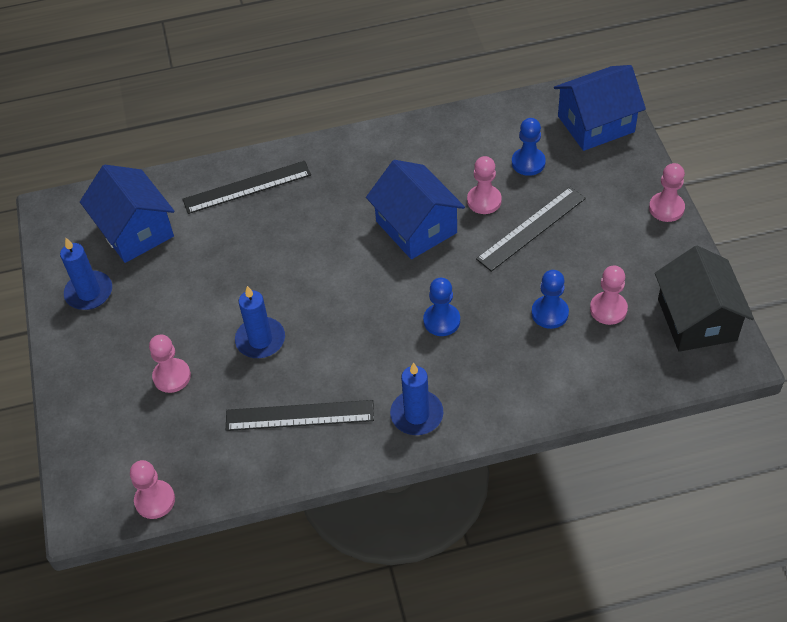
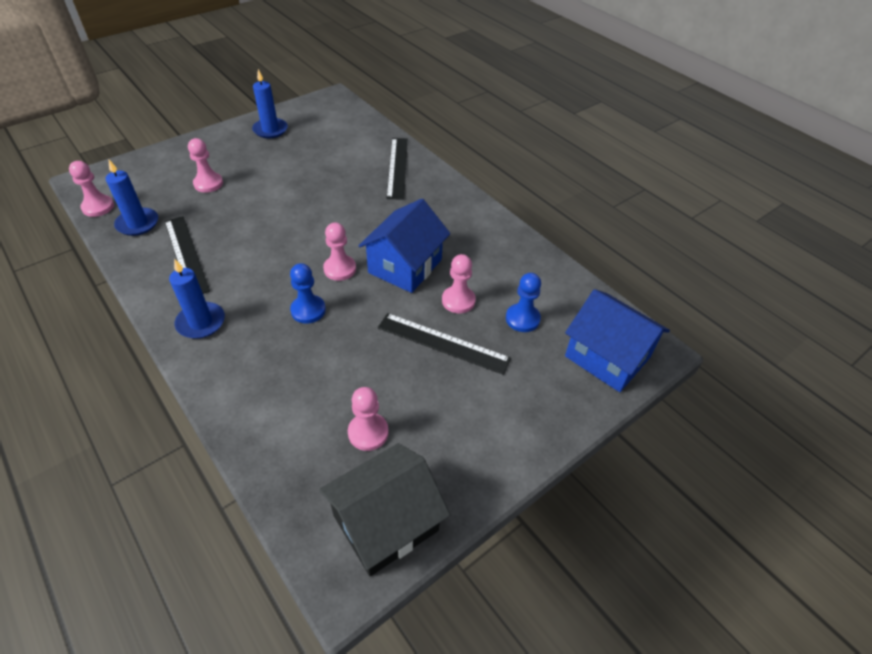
camera: 60 degrees right, 5 degrees down
(135, 231) = (332, 132): blue house -> none
(247, 187) = (397, 167): black ruler -> black ruler turned 45 degrees clockwise
(260, 340) = (254, 214): blue candle -> blue candle (137, 224)
(549, 313) = (345, 385): blue pawn -> none
(666, 208) = (531, 450): pink pawn -> pink pawn (340, 269)

